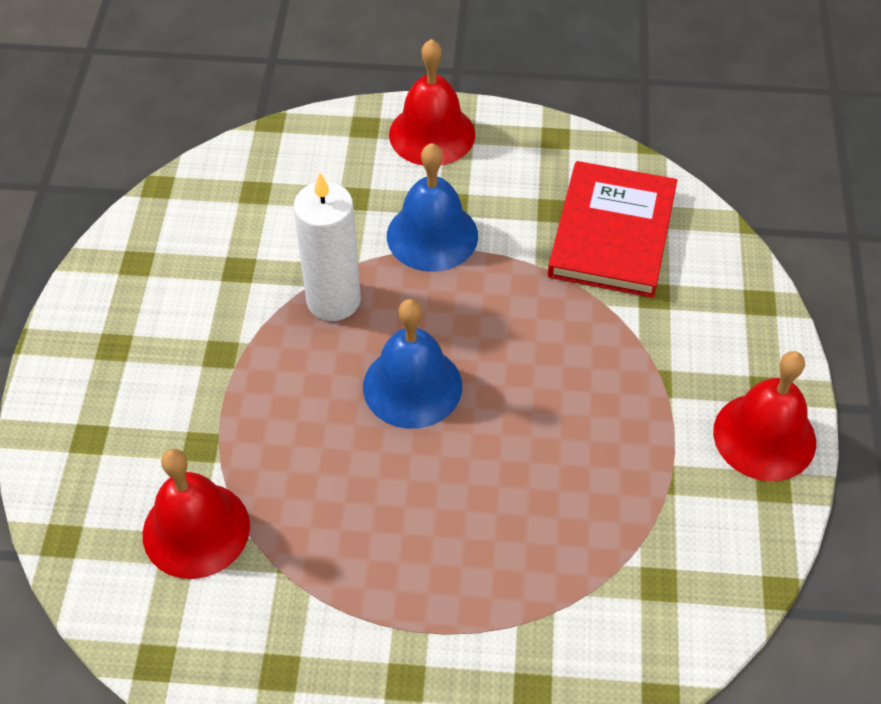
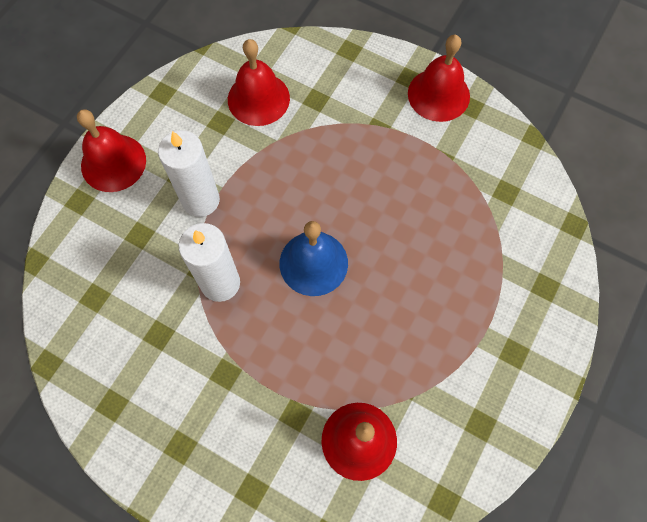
camera: 65 degrees left, 15 degrees up
(432, 235) = (201, 200): blue bell -> white candle
(612, 233) = (258, 99): red book -> red bell

